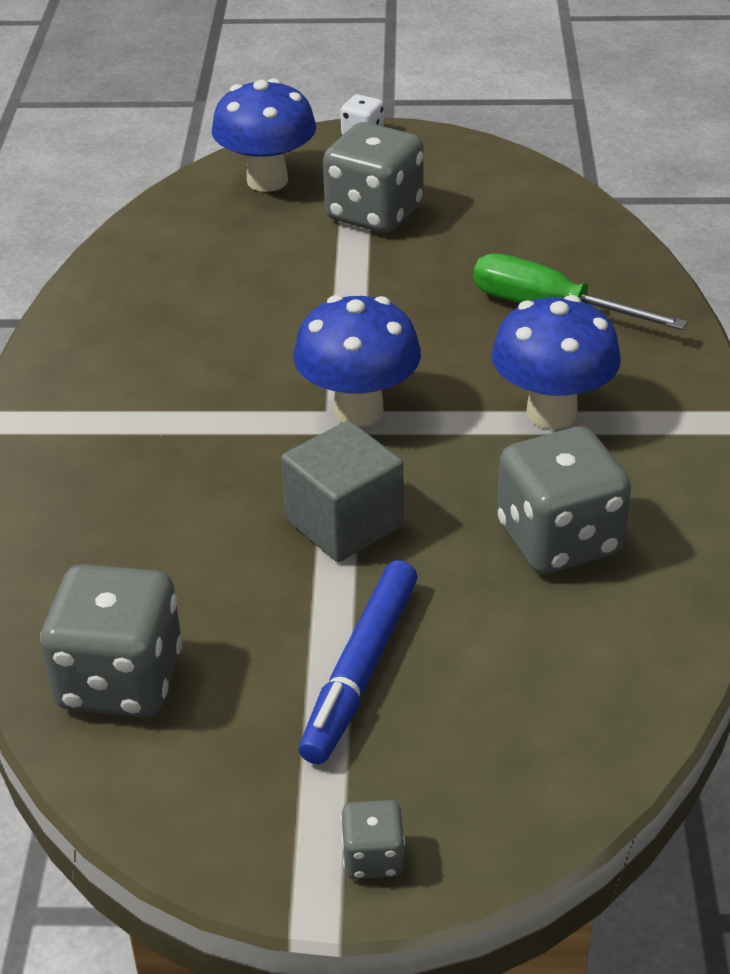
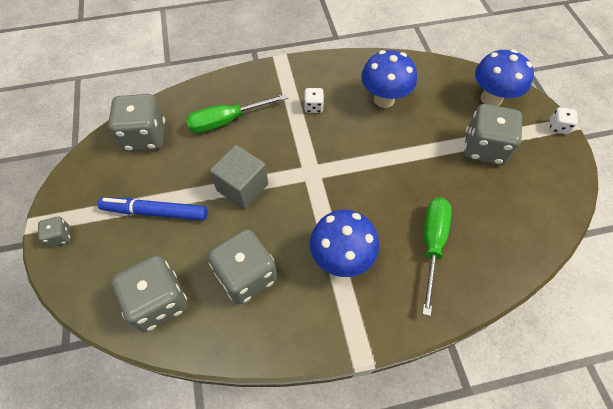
camera: 75 degrees right, 20 degrees up
(143, 528) = (227, 121): none -> green screwdriver
(171, 392) = (313, 107): none -> white dice
(358, 411) = (320, 176): blue mushroom -> blue mushroom (384, 99)
(589, 674) = (159, 301): none -> grey dice

